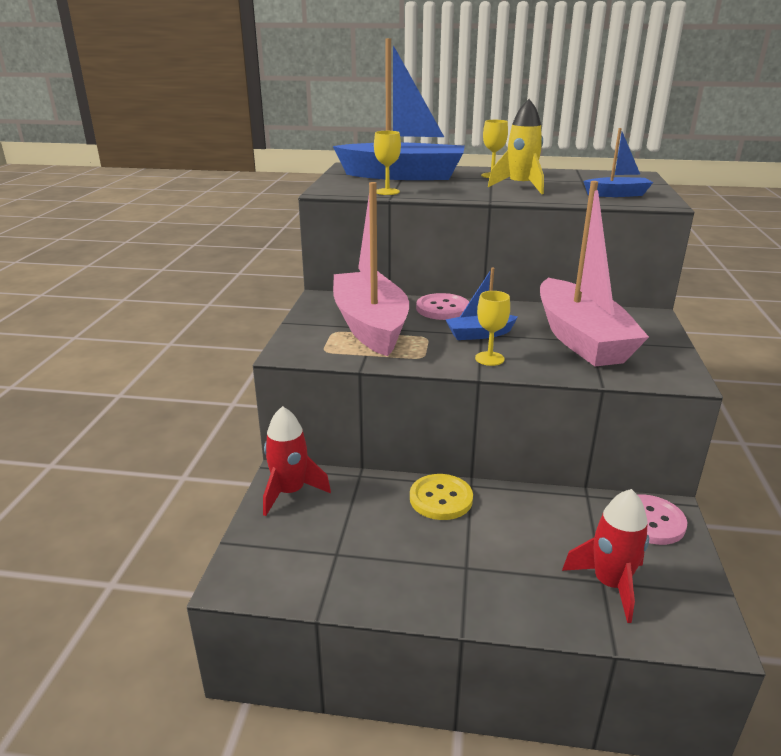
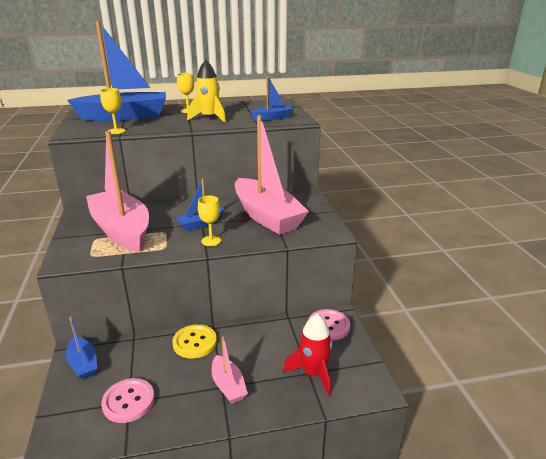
camera: 20 degrees left, 0 degrees up
(290, 492) = (83, 364): red rocket -> blue boat
(442, 309) = (171, 209): pink button -> pink button (128, 401)
(475, 568) = (228, 386): none -> pink boat

